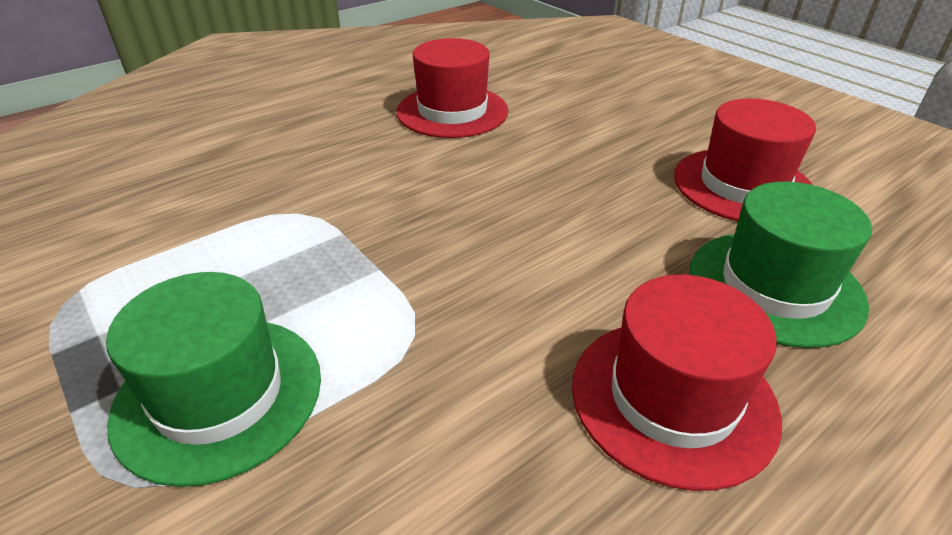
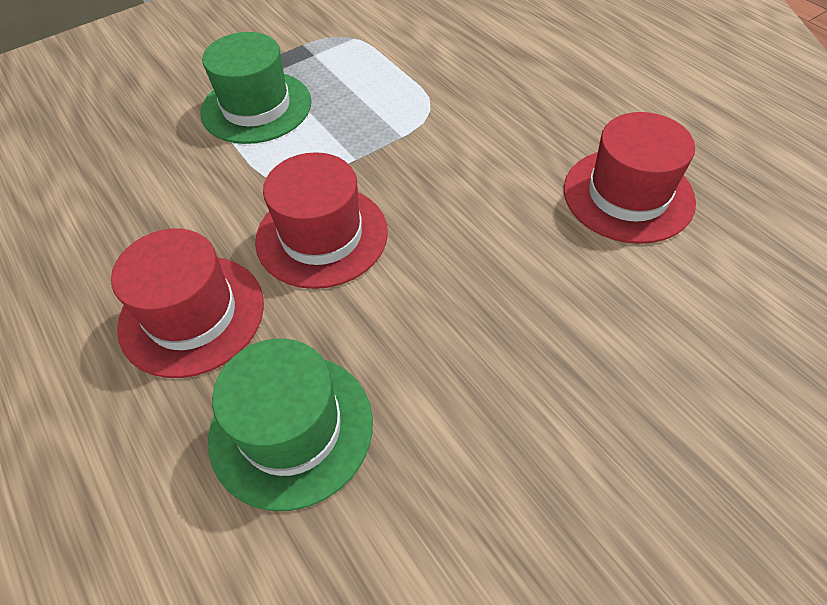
camera: 95 degrees right, 15 degrees up
(742, 185) = (475, 463): red hat -> red hat (322, 236)

